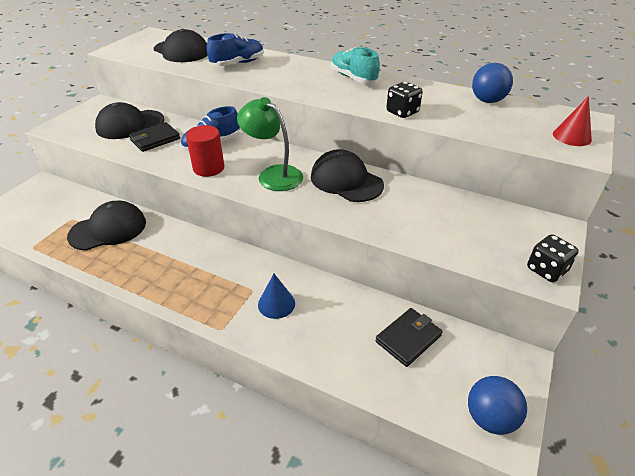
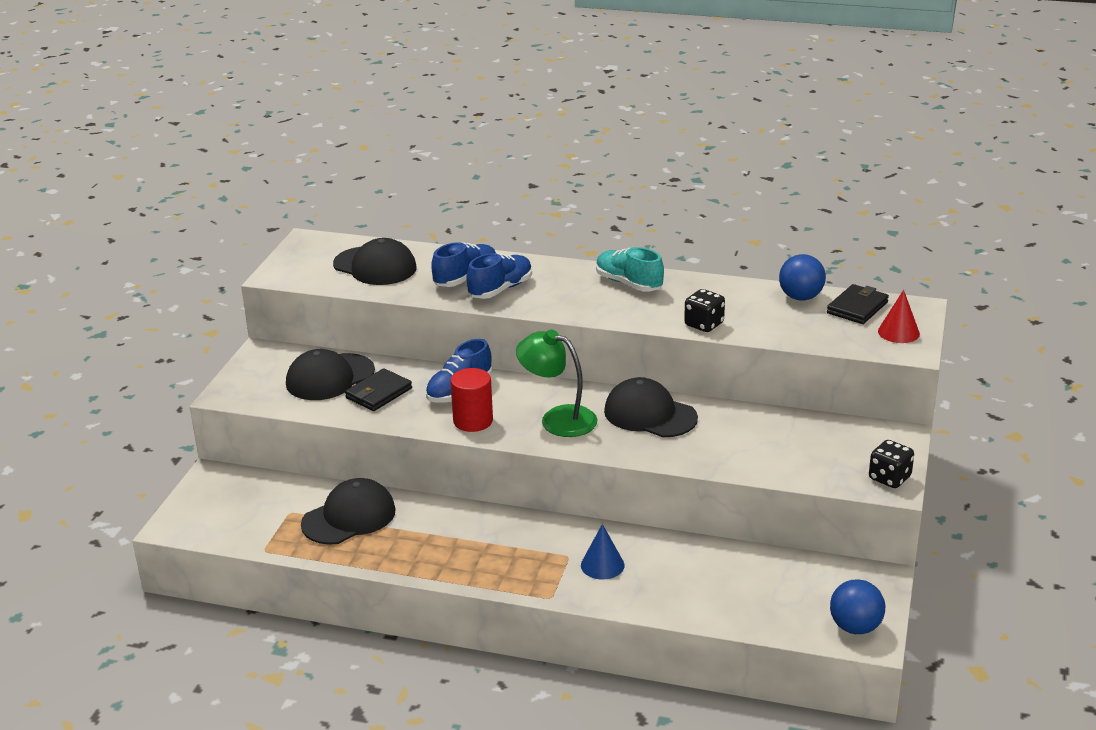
camera: 10 degrees left, 10 degrees down
(257, 73) = (500, 289): none -> blue shoe
(408, 338) = (759, 576): black wallet -> black wallet (857, 308)

